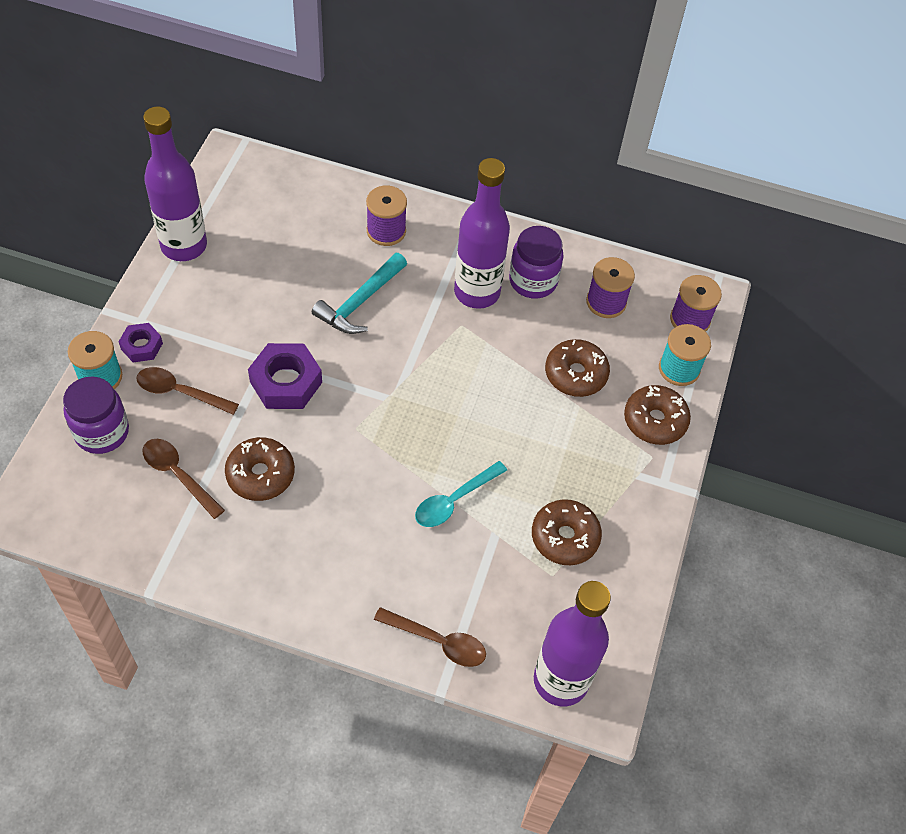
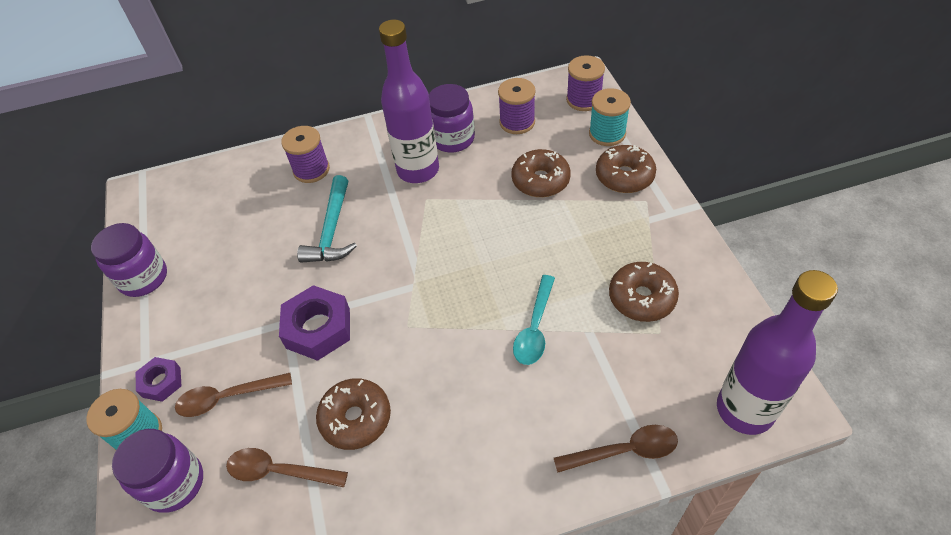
camera: 25 degrees left, 5 degrees down
(184, 246) = (143, 278): purple bottle -> purple jar

